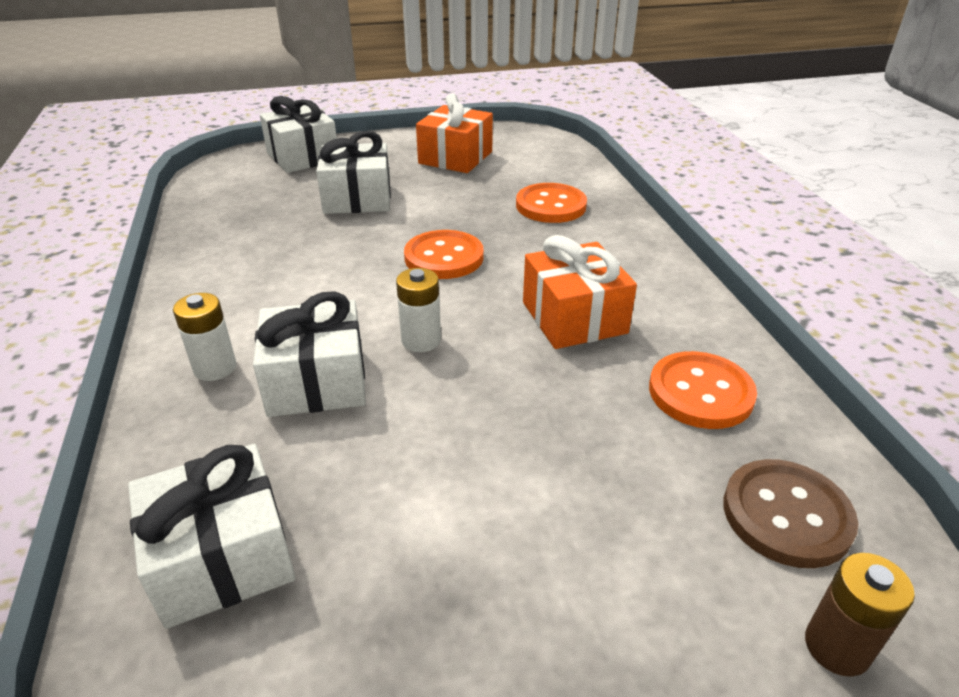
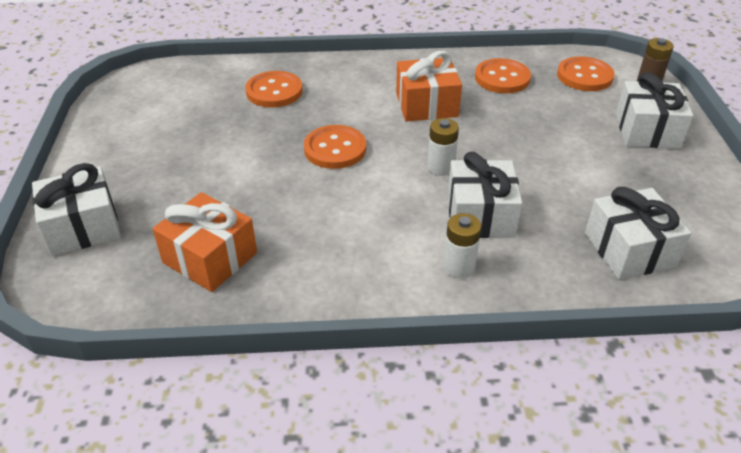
camera: 80 degrees left, 5 degrees up
(357, 198) = (209, 190): white gift -> white gift (647, 130)
(455, 157) = (153, 127): orange gift -> orange gift (210, 258)
(786, 515) = (584, 76): brown button -> orange button

